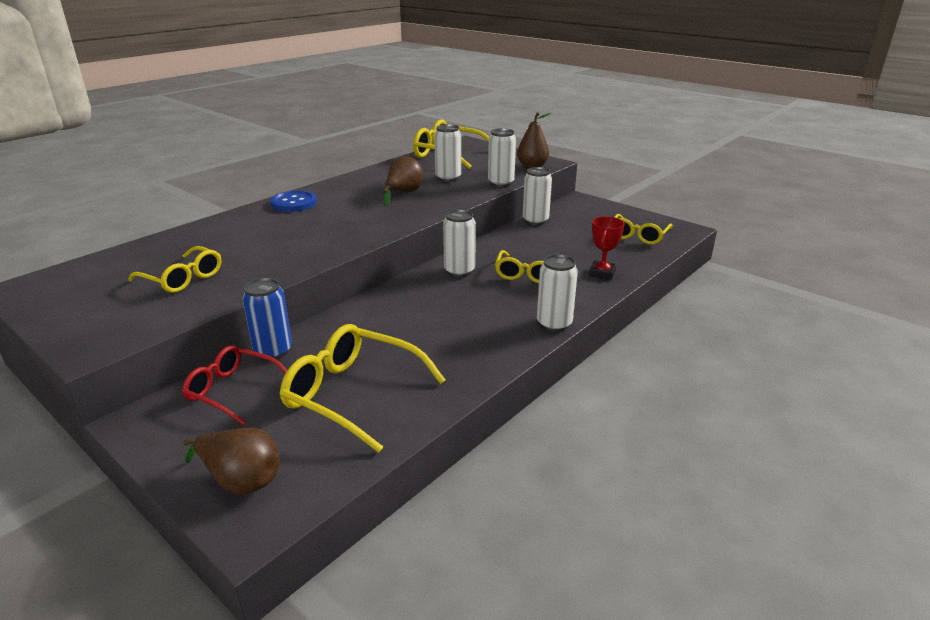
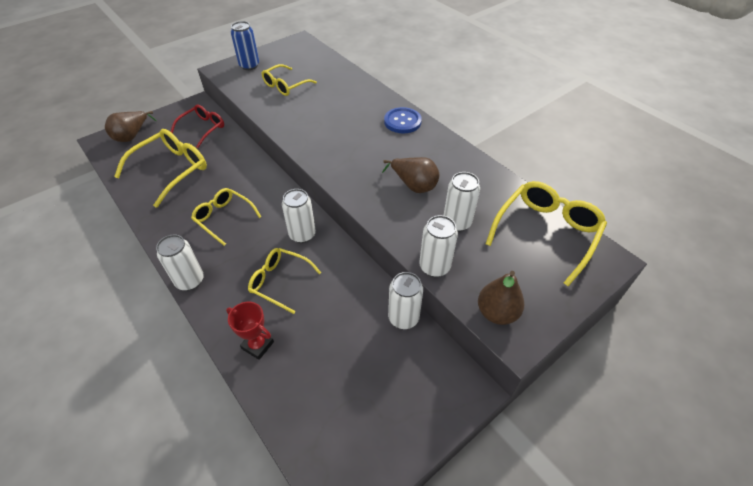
camera: 100 degrees right, 20 degrees up
(273, 351) = (233, 140): blue can -> blue can (249, 66)
(638, 236) = (336, 421): yellow glasses -> yellow glasses (224, 218)

